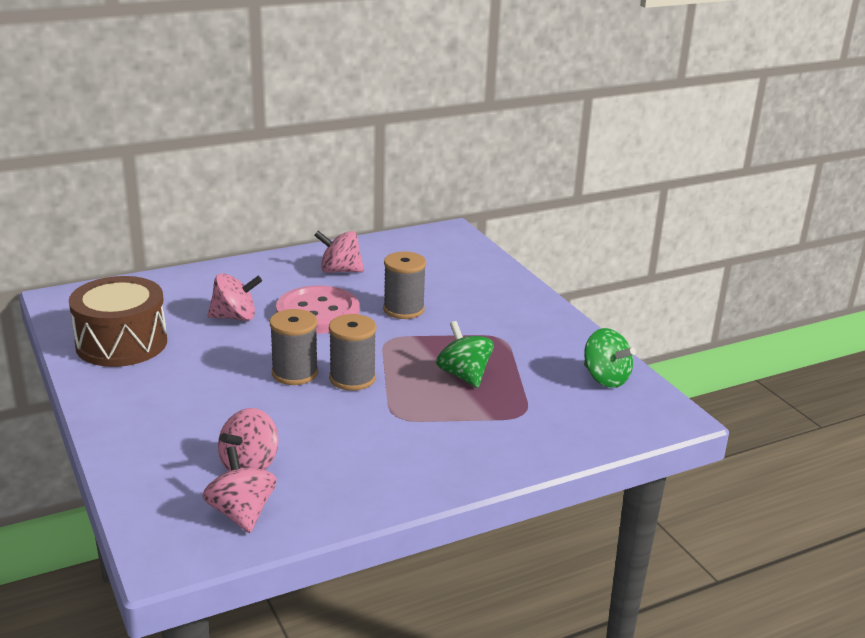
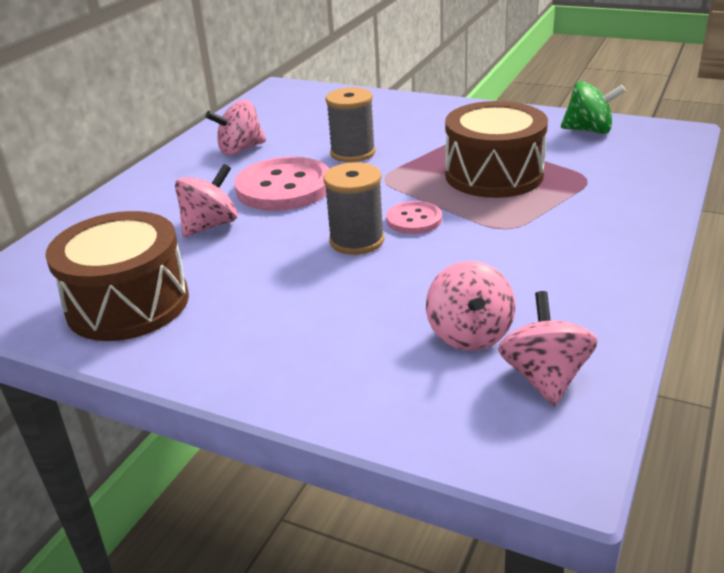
camera: 35 degrees left, 5 degrees up
(241, 513) = (544, 378): pink spinning top -> pink spinning top turned 60 degrees clockwise
(352, 378) = (414, 220): grey spool -> pink button
(464, 375) = (494, 175): green spinning top -> brown drum

